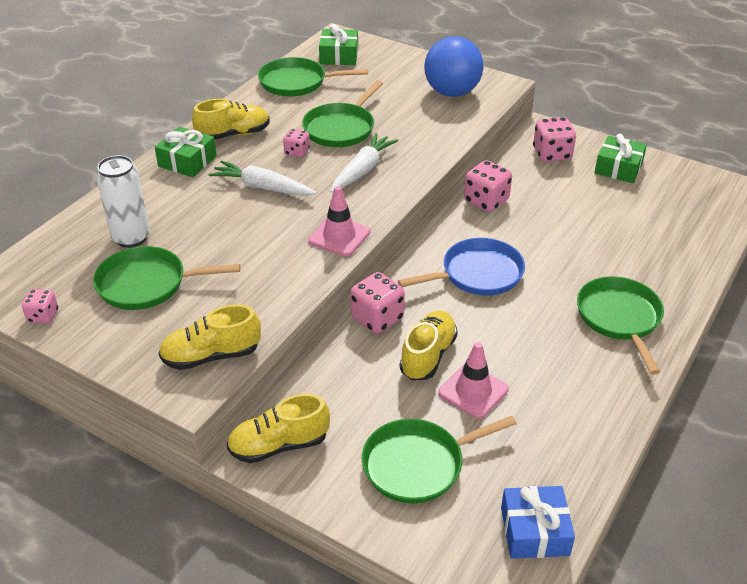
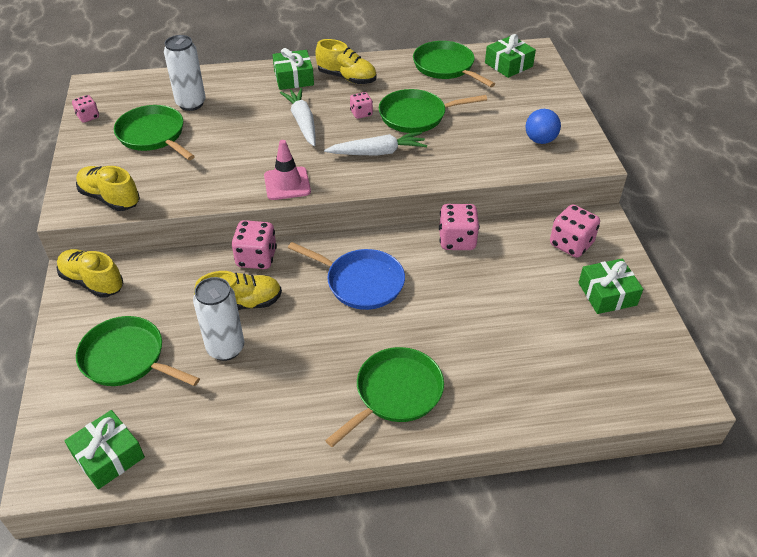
camera: 50 degrees right, 5 degrees up
(452, 92) = (540, 140): blue ball -> blue ball, size x0.58
(473, 391) = (225, 348): pink traffic cone -> white can
(534, 531) = (108, 456): blue gift -> green gift

